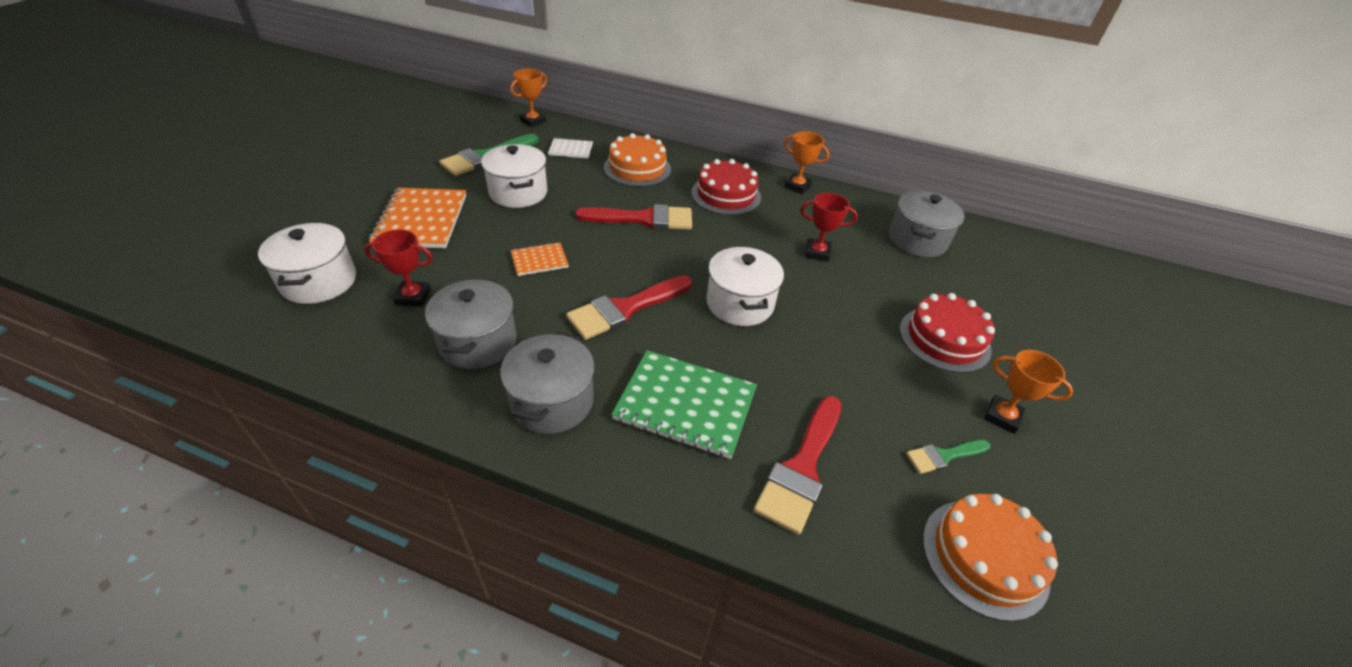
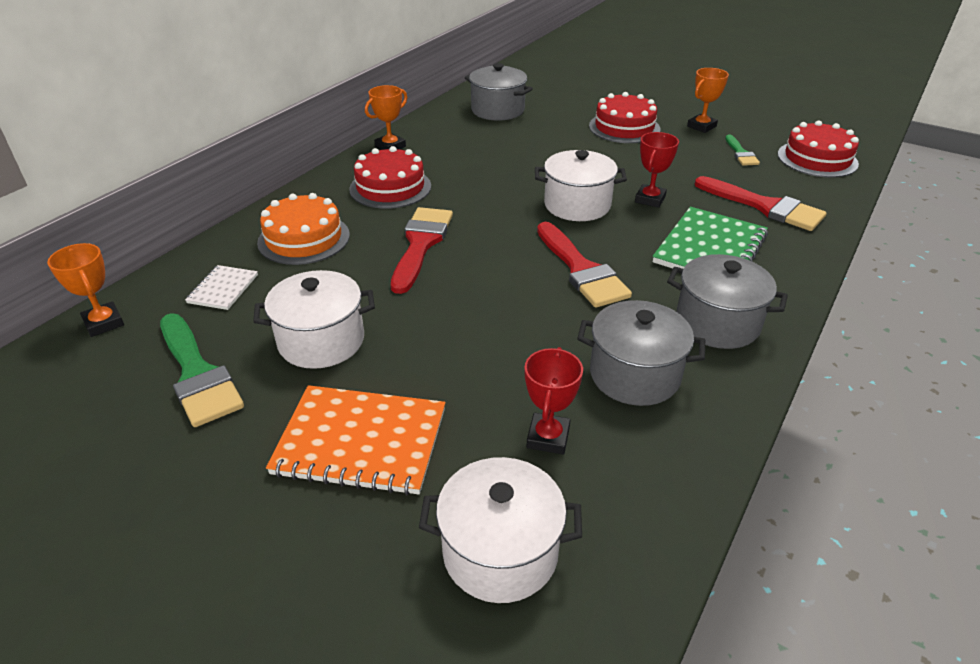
camera: 75 degrees left, 5 degrees down
(539, 260) = (487, 325): orange notebook -> none
(817, 253) = (506, 156): red trophy -> red trophy (650, 199)
(984, 557) = (817, 159): orange cake -> red cake

